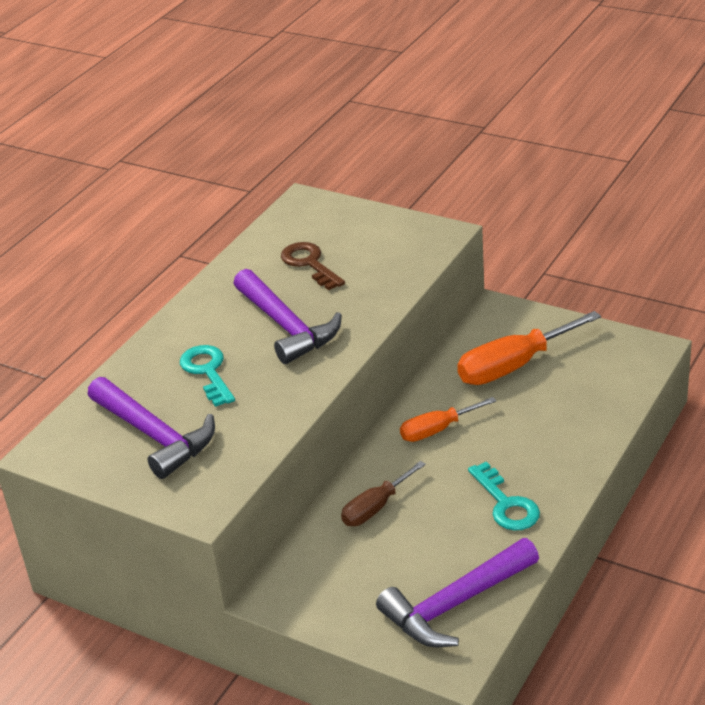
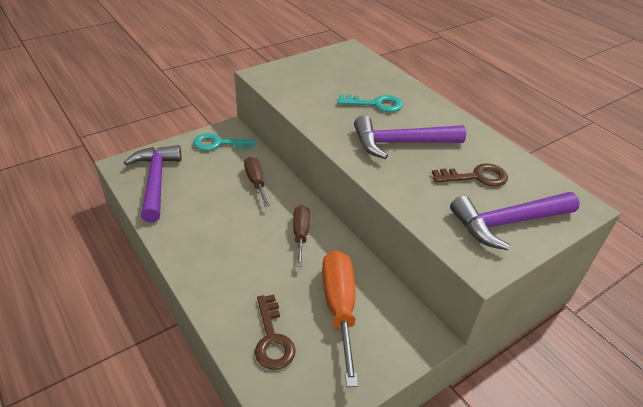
camera: 110 degrees right, 5 degrees up
(155, 436) = (332, 76): purple hammer -> purple hammer (507, 223)
(437, 430) = (300, 234): orange screwdriver -> brown screwdriver
(506, 503) = (204, 234): turquoise key -> turquoise key (219, 143)
(588, 391) = (272, 338): none -> brown key

